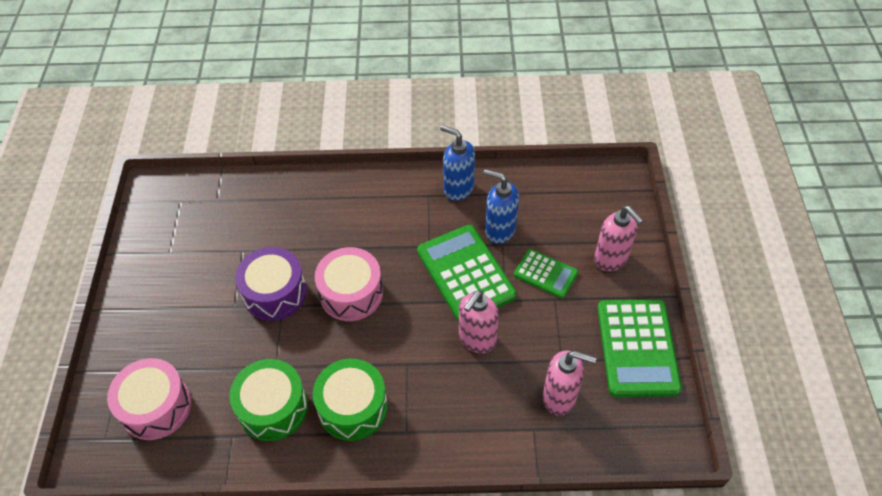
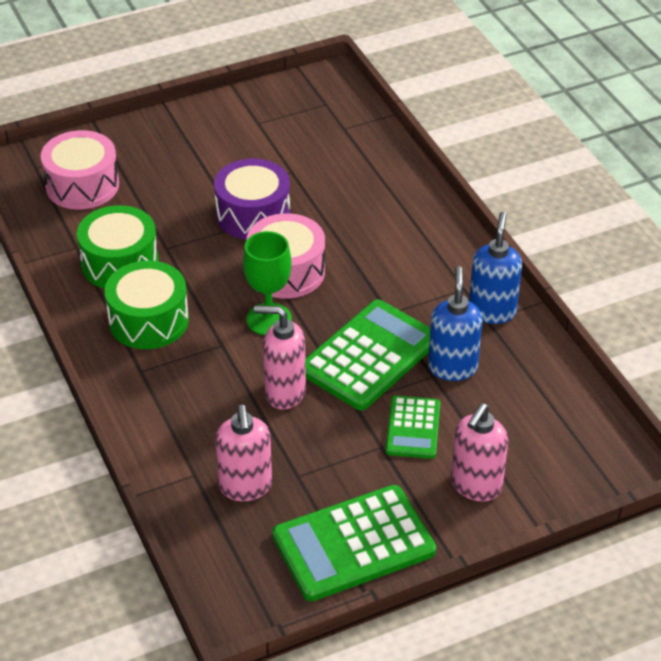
camera: 65 degrees right, 10 degrees down
(396, 323) = (269, 319): none -> green goblet

